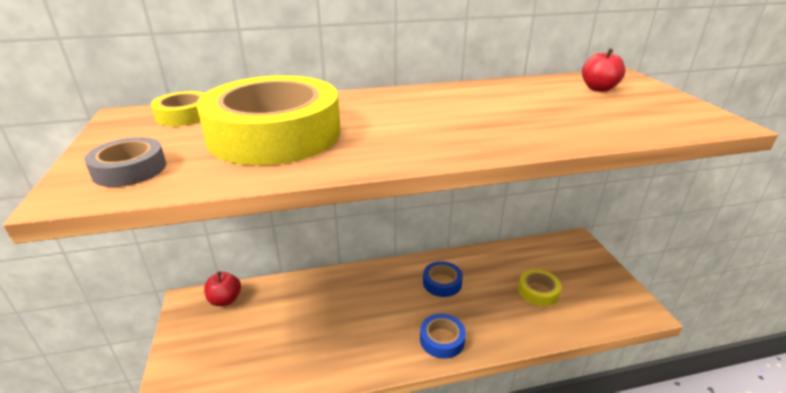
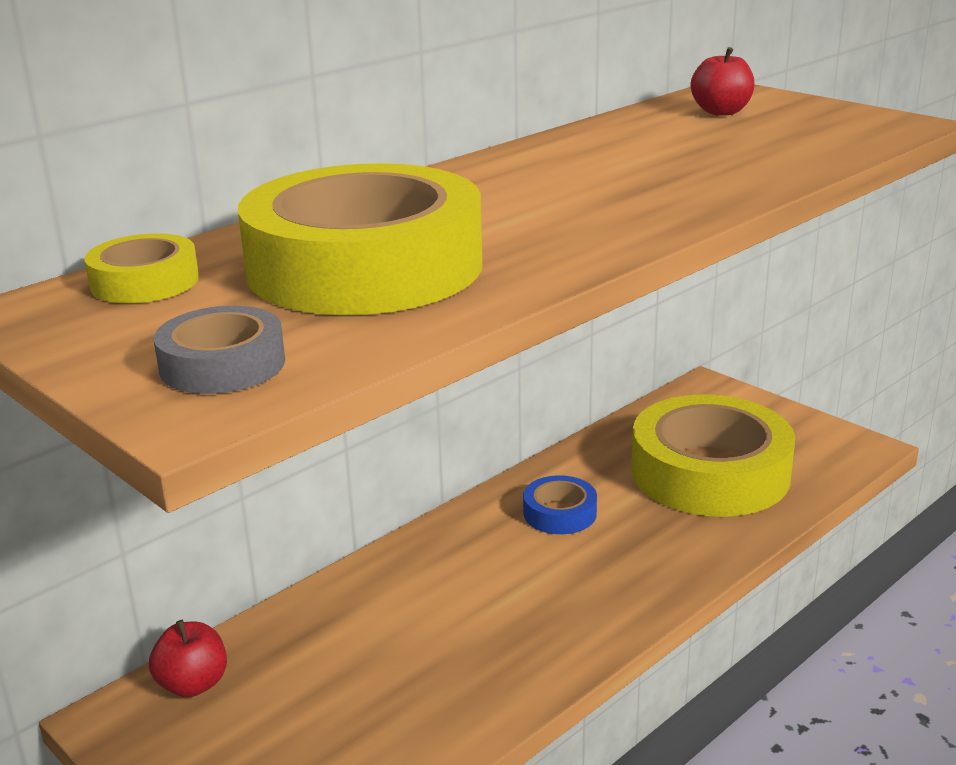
camera: 30 degrees left, 5 degrees down
(442, 339) = (631, 586): blue tape -> none
(538, 291) = (710, 472): yellow tape -> yellow tape, size x2.26

